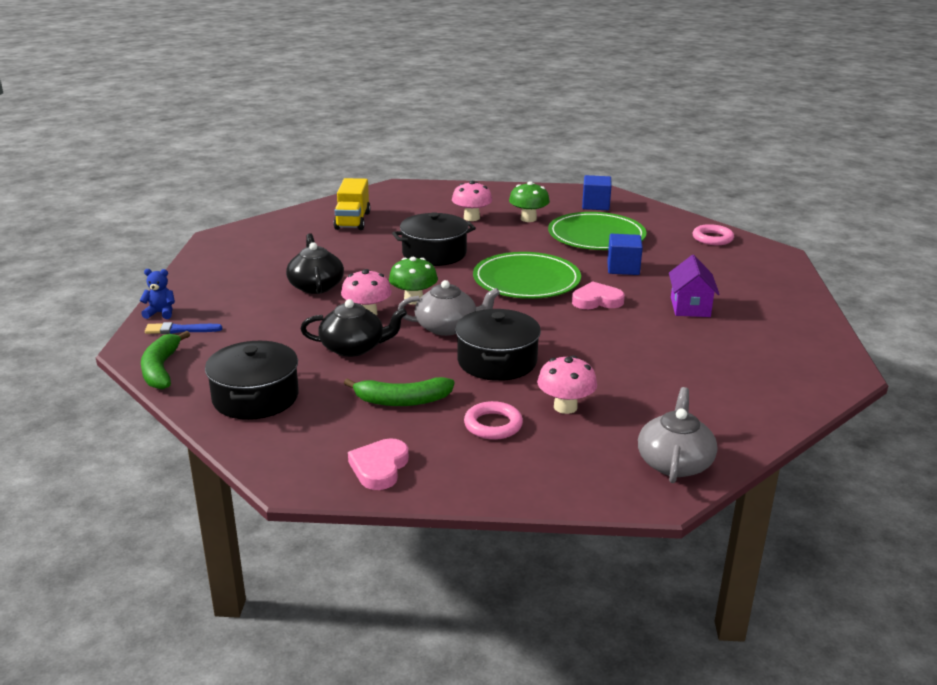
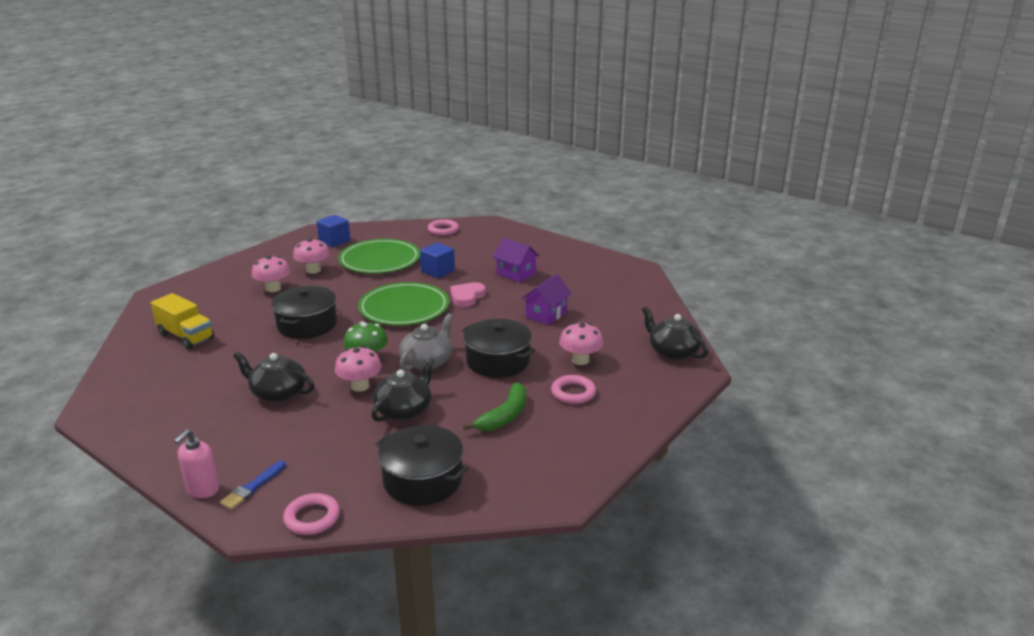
camera: 55 degrees left, 0 degrees up
(161, 313) = (202, 489): blue teddy bear -> pink soap dispenser
(161, 369) = (312, 518): green banana -> pink ring
(379, 467) = (578, 455): pink heart -> none
(528, 219) = (313, 270): green mushroom -> pink mushroom
(630, 354) = (546, 315): none -> purple house
(674, 463) = (672, 351): grey teapot -> black teapot

